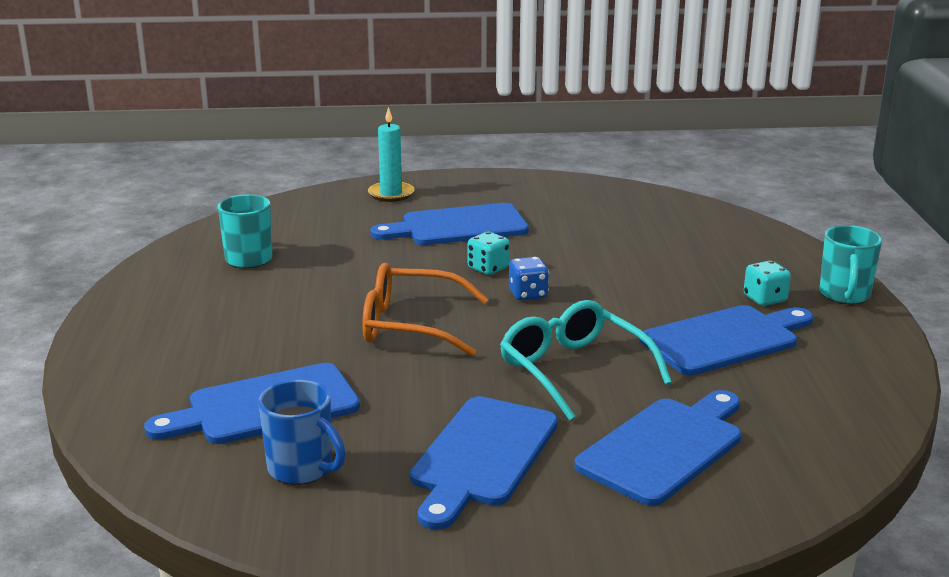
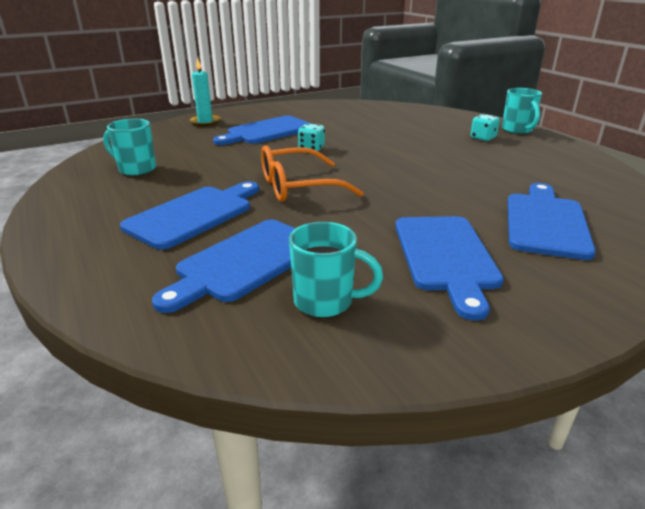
camera: 25 degrees left, 5 degrees up
(302, 469) = (325, 302): blue mug -> turquoise mug
(528, 294) = (352, 157): blue dice -> none
(574, 370) = (433, 191): turquoise glasses -> none
(725, 339) = (492, 159): blue cutting board -> blue cutting board (194, 214)

